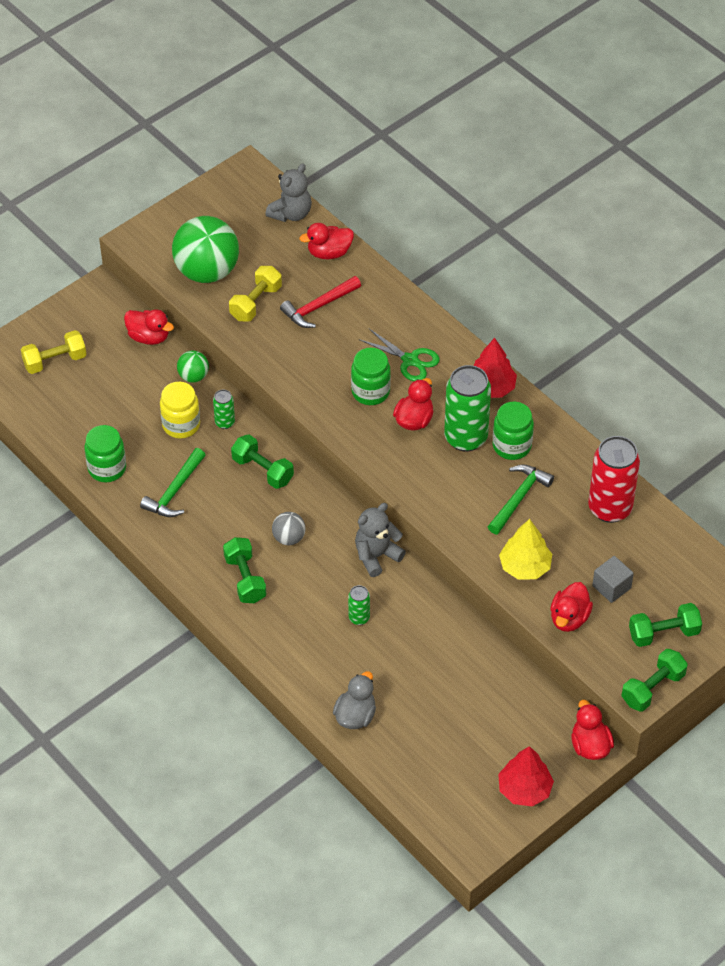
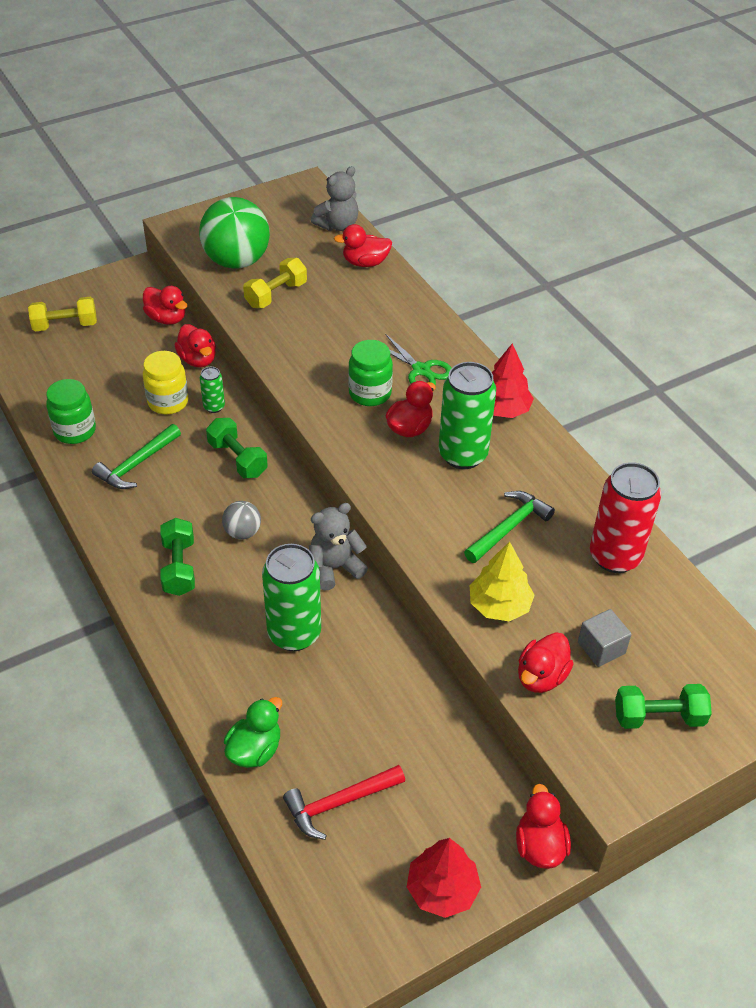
camera: 10 degrees right, 5 degrees down
(193, 376) = (198, 359): green ball -> red duck
(318, 307) = (339, 307): red hammer -> red hammer (339, 803)
(355, 715) = (255, 750): grey duck -> green duck
(359, 618) = (294, 633): green can -> green can, size x2.11
(512, 446) = (513, 471): green jar -> none
(653, 688) = (633, 786): green dumbbell -> none

